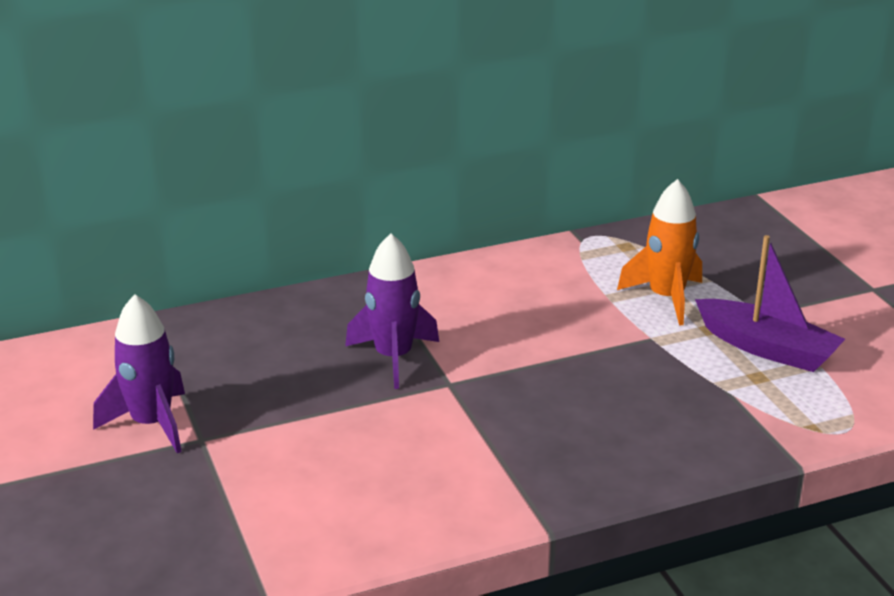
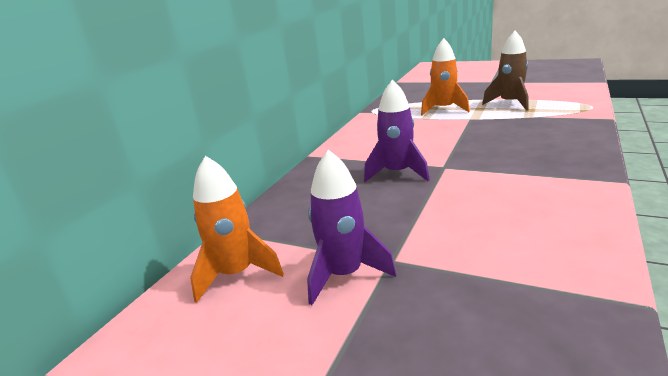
camera: 40 degrees left, 5 degrees down
(94, 366) = (236, 274): none -> orange rocket
(767, 348) = (510, 103): purple boat -> brown rocket

